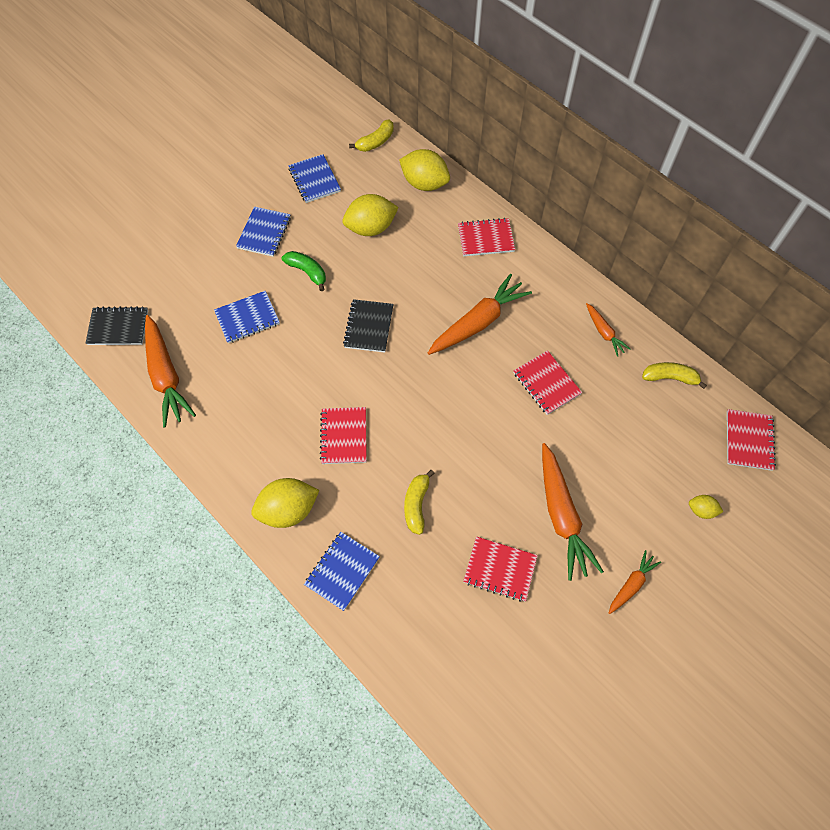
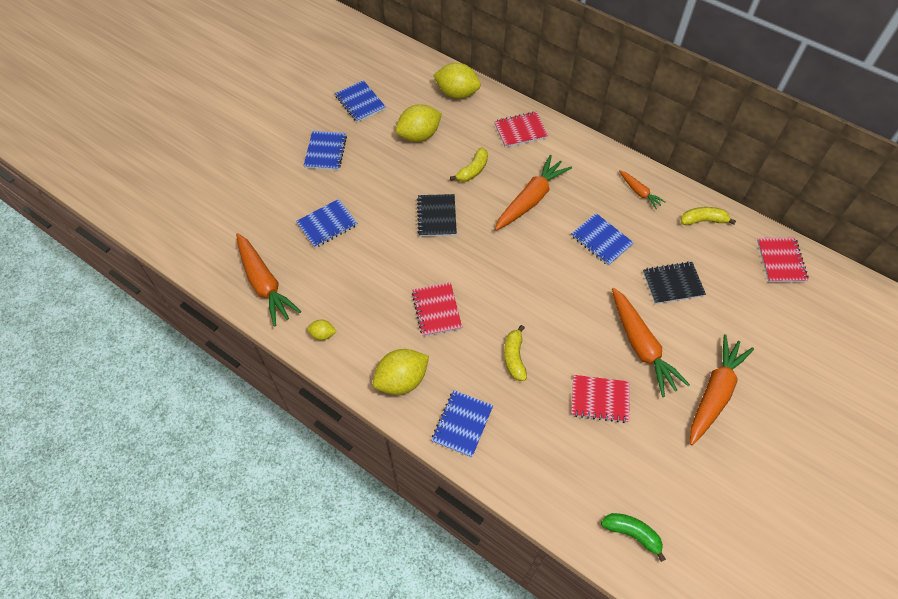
camera: 10 degrees left, 5 degrees down
(118, 327) = (211, 249): black notebook -> black notebook (673, 283)
(307, 272) = (371, 179): green banana -> green banana (632, 534)
(375, 142) = (406, 65): yellow banana -> yellow banana (472, 170)
(546, 383) = (601, 240): red notebook -> blue notebook
(631, 584) = (714, 393): orange carrot -> orange carrot, size x1.92
(701, 510) = (756, 323): yellow lemon -> yellow lemon (323, 334)

